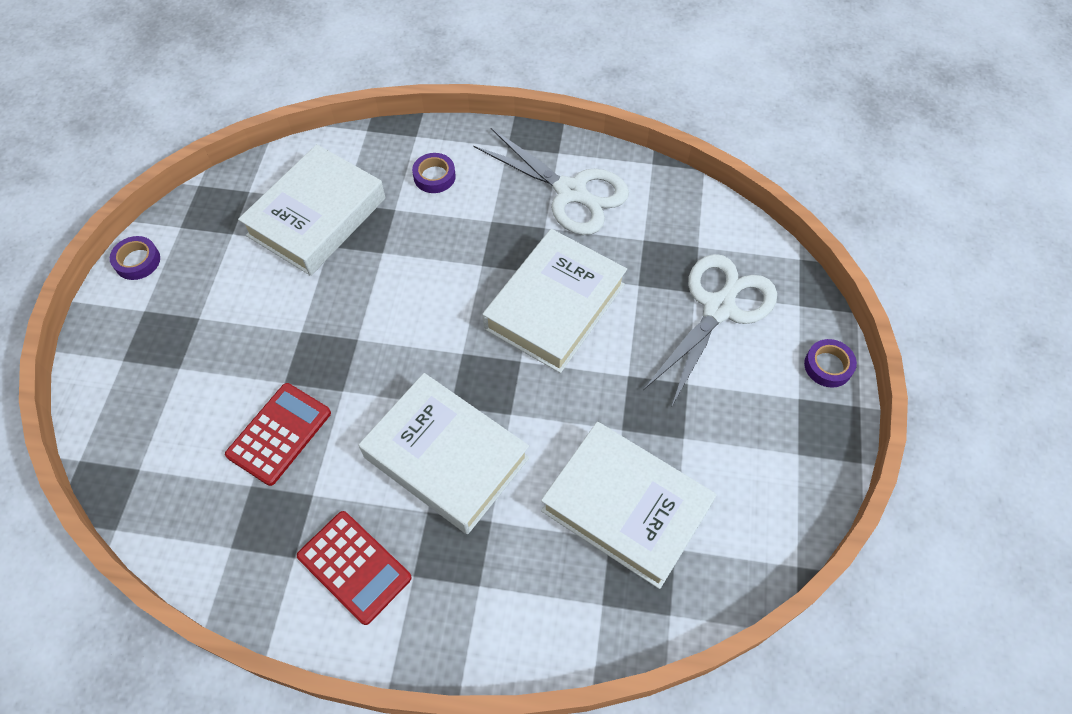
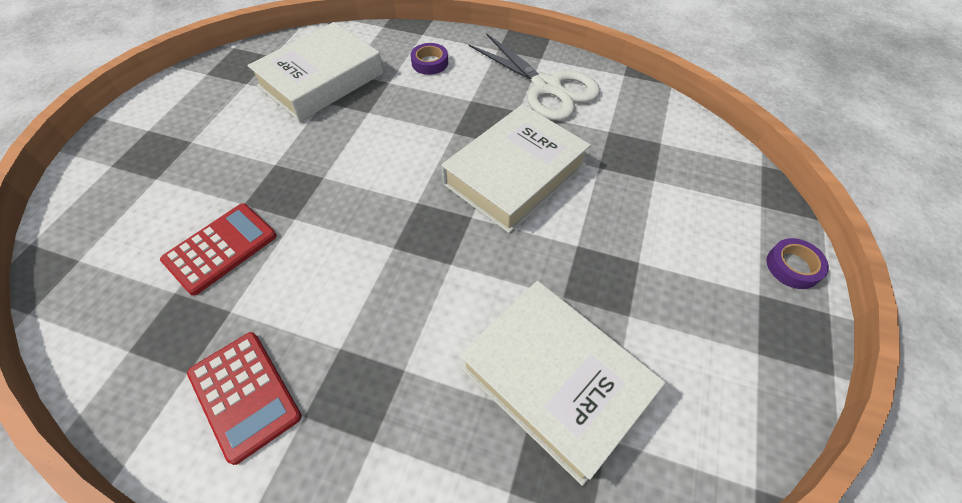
camera: 10 degrees right, 5 degrees down
(137, 261) = (160, 93): purple tape -> none
(446, 457) = (375, 296): white book -> none
(719, 308) = (677, 197): white scissors -> none

